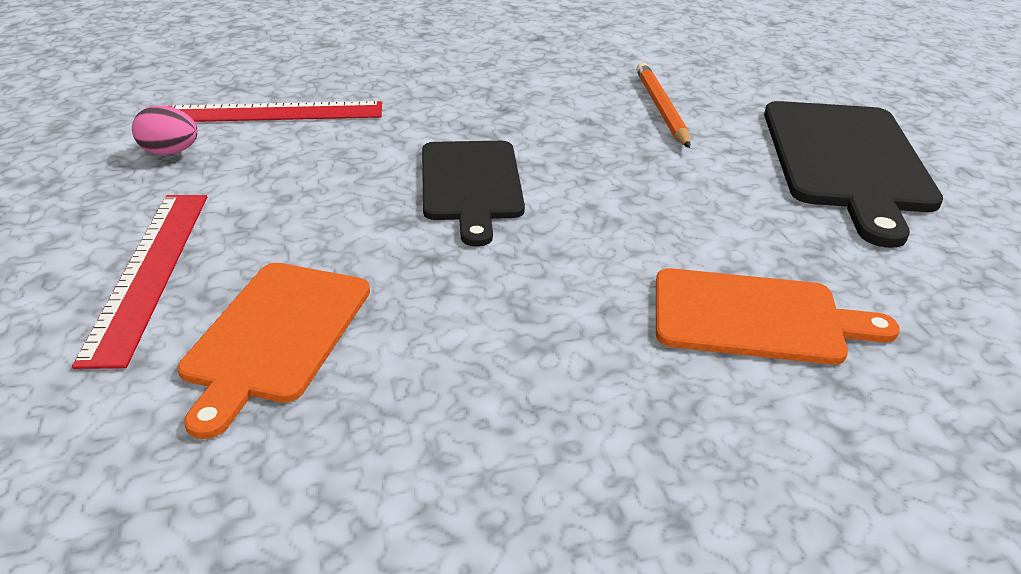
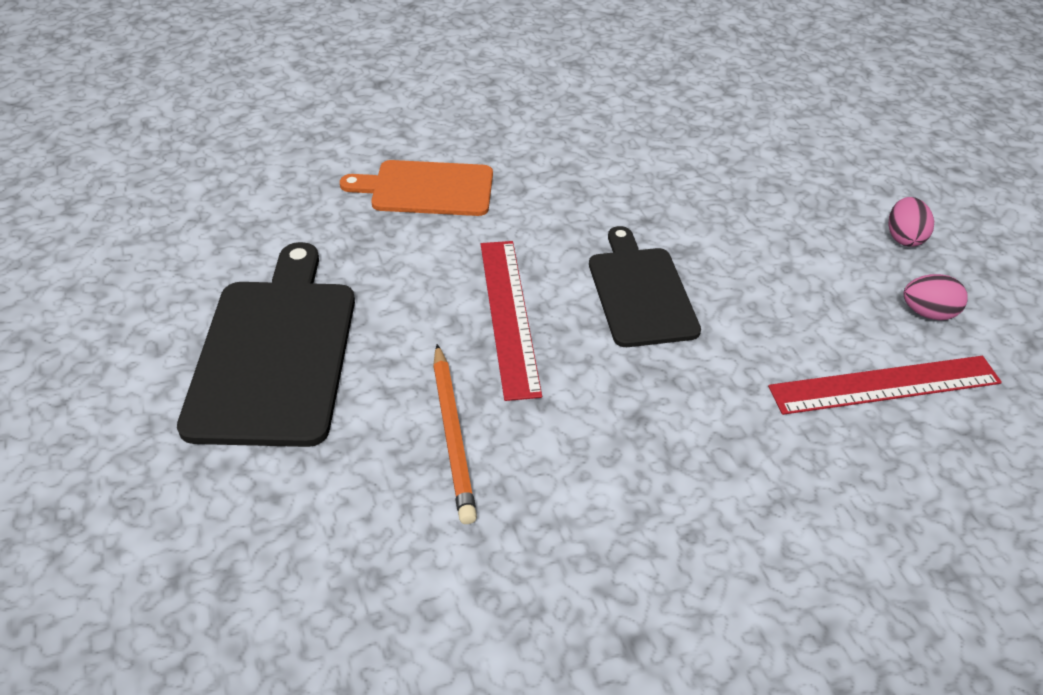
camera: 175 degrees right, 10 degrees up
(101, 218) = (903, 237): none -> pink egg
(149, 271) = (825, 198): red ruler -> red ruler (508, 315)
(276, 335) = (715, 164): orange cutting board -> none

